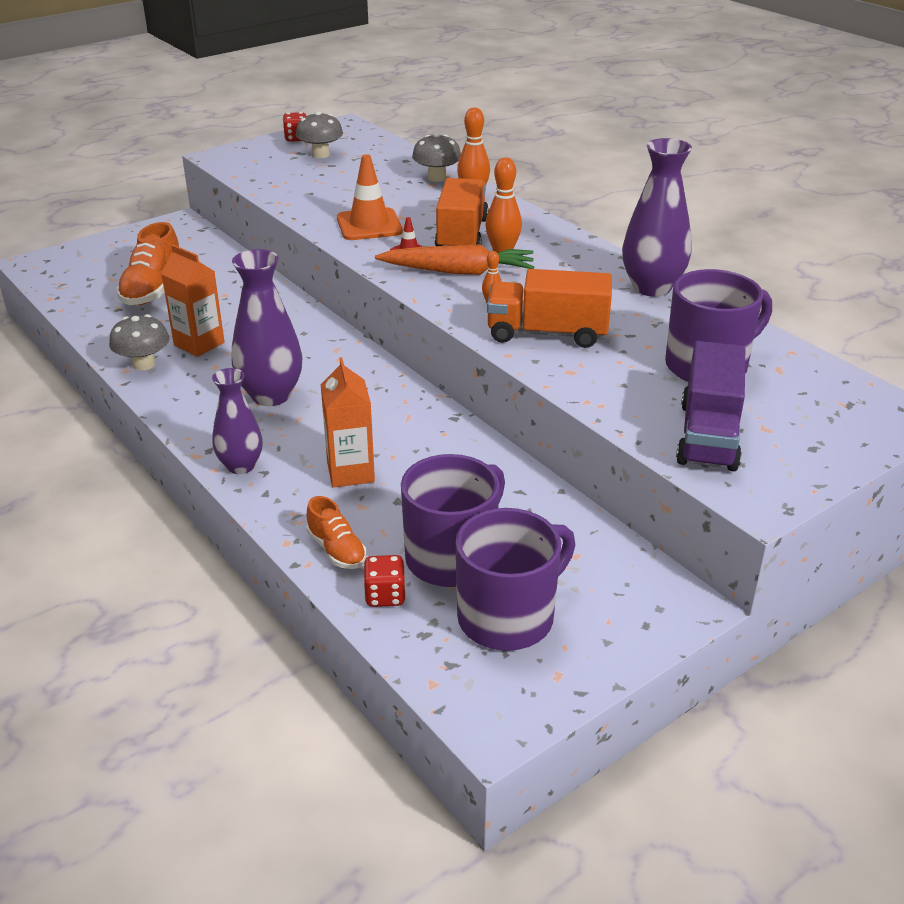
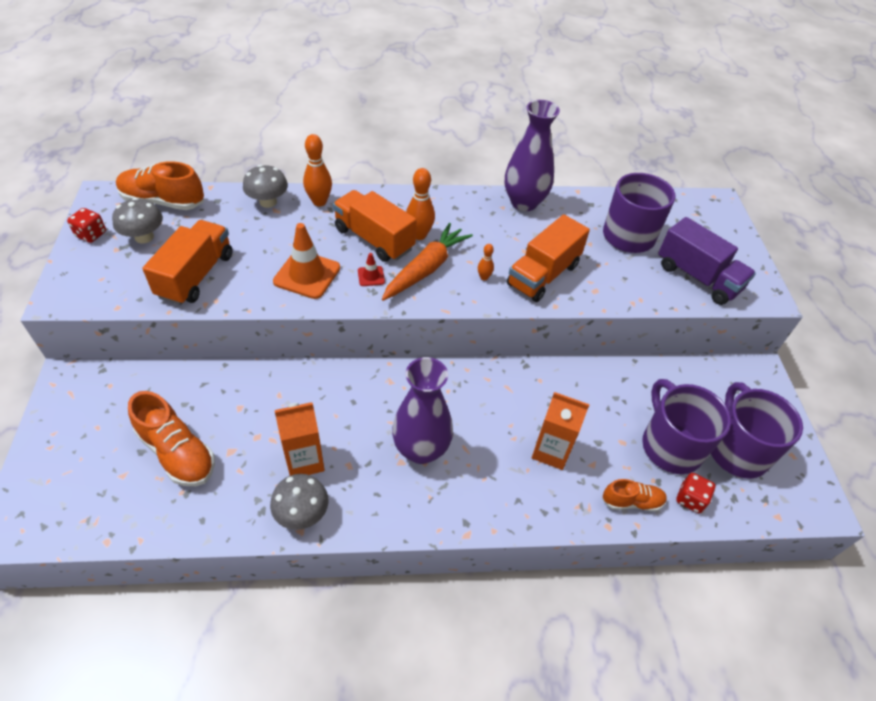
camera: 60 degrees left, 15 degrees up
(241, 466) = (501, 511): purple vase -> none
(305, 187) = (196, 276): none -> orange truck
(371, 144) = (163, 201): none -> orange shoe

